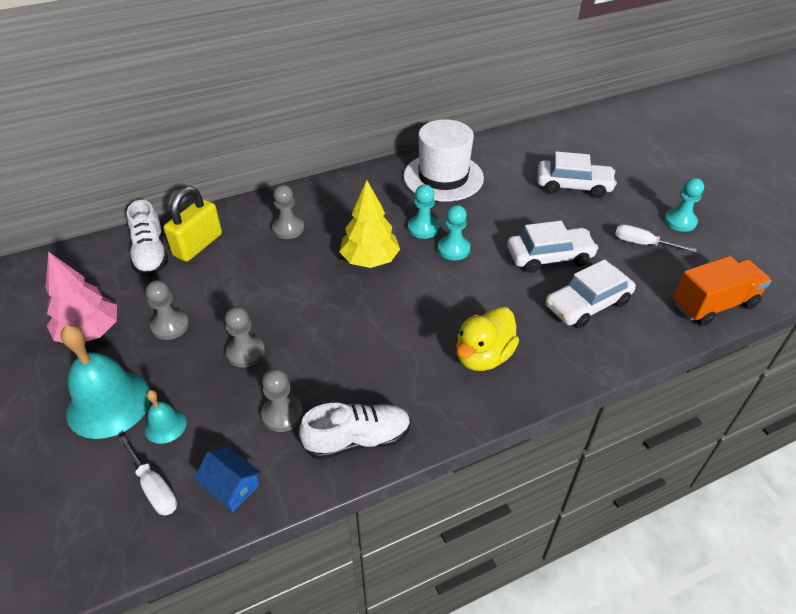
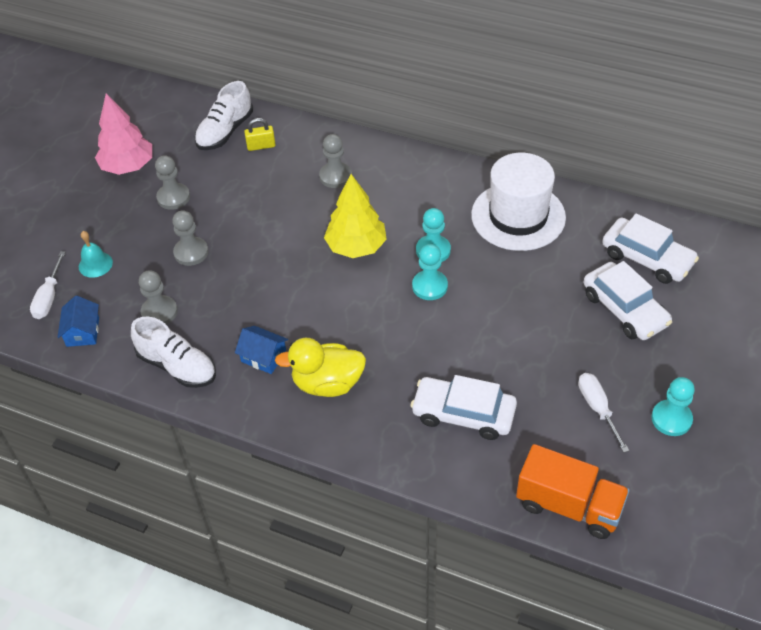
camera: 50 degrees right, 5 degrees up
(109, 403) = (85, 225): turquoise bell -> none
(198, 245) = (261, 146): yellow padlock -> yellow padlock, size x0.54
(413, 376) = (263, 357): none -> blue house
(549, 257) = (496, 353): white car -> white car (647, 258)

